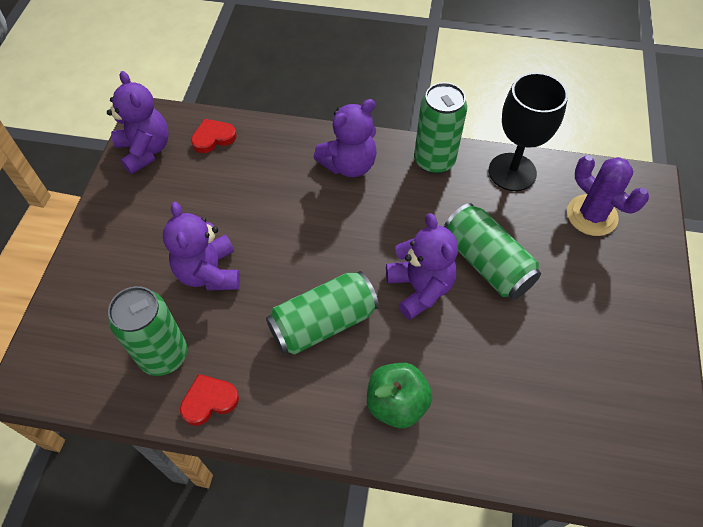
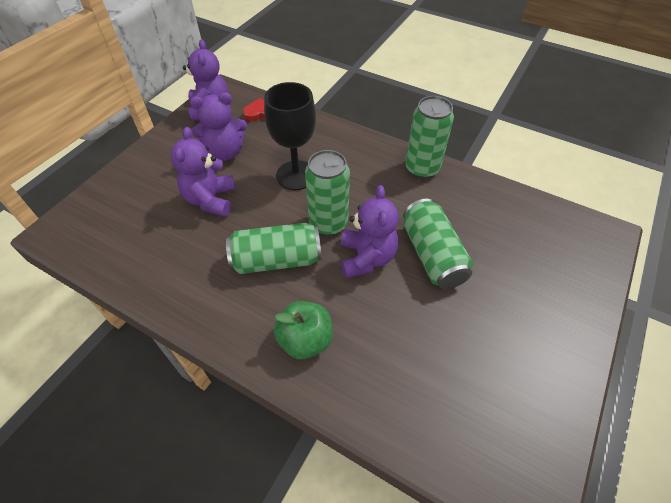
camera: 20 degrees right, 5 degrees down
(164, 355) = (148, 246): green can -> green can (328, 223)
(209, 401) = (162, 289): red heart -> none
(349, 165) = (352, 154): purple teddy bear -> purple teddy bear (225, 152)
(512, 172) = (484, 193): black goblet -> black goblet (296, 175)
(591, 215) = (543, 244): purple cactus -> none

